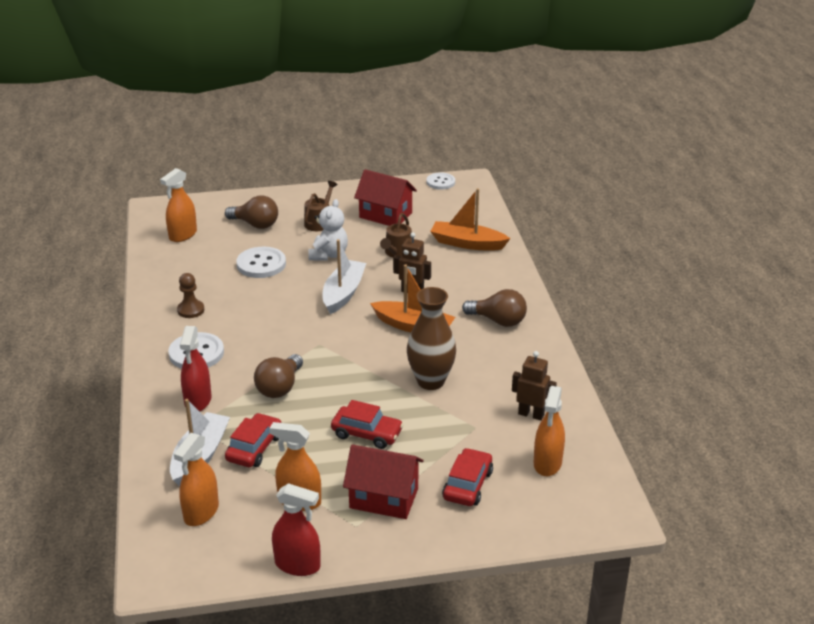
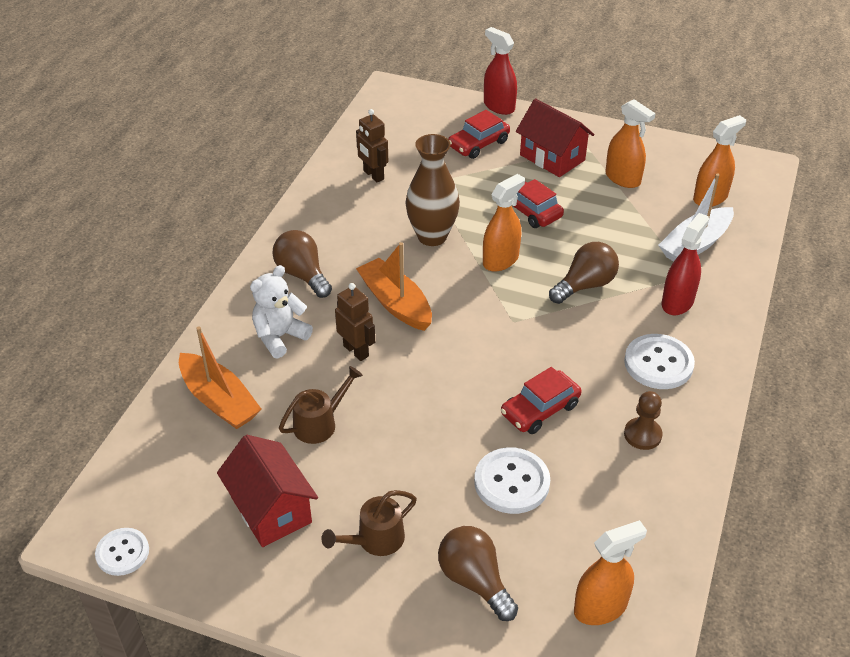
camera: 150 degrees left, 10 degrees up
(254, 448) = (640, 234): red car -> red car (540, 409)
(297, 565) = (647, 138): red spray bottle -> red spray bottle (499, 106)
(328, 255) = (410, 460): white teddy bear -> white teddy bear (280, 337)
(343, 293) = (437, 383): white boat -> none
(547, 463) = (401, 136): orange spray bottle -> orange spray bottle (500, 260)

